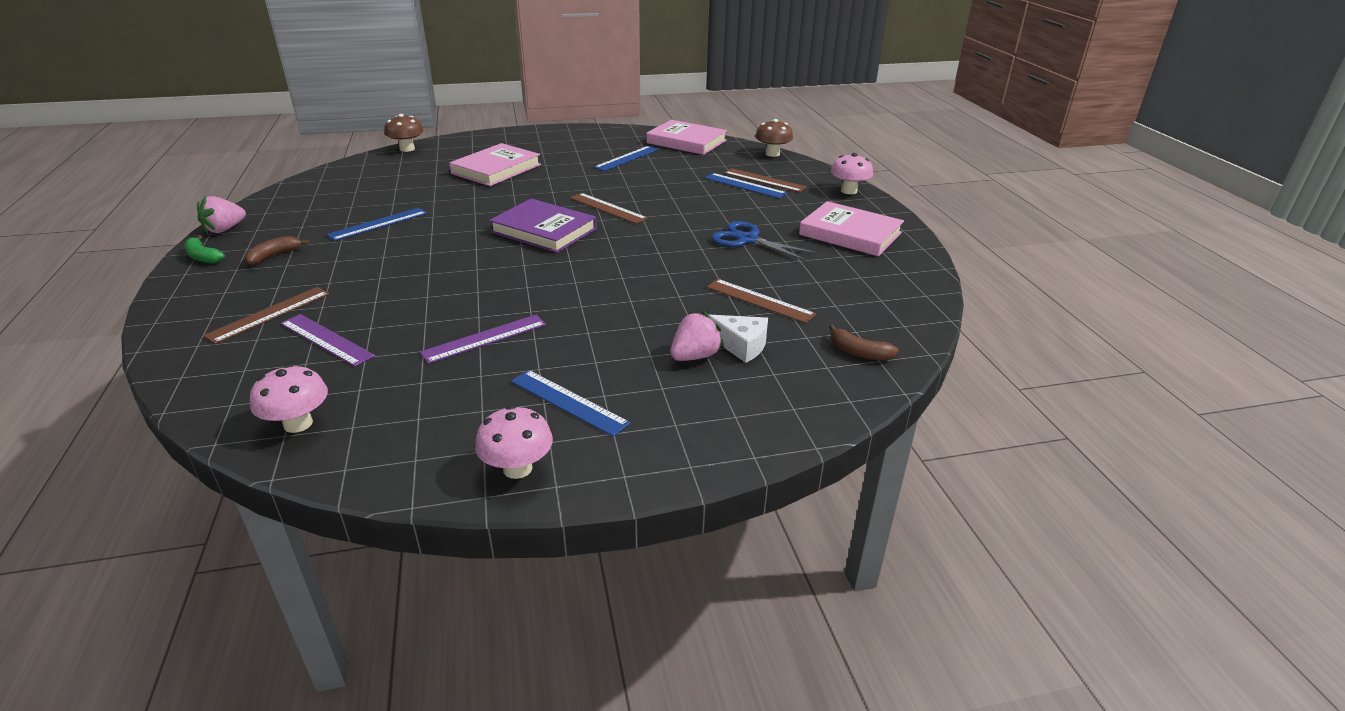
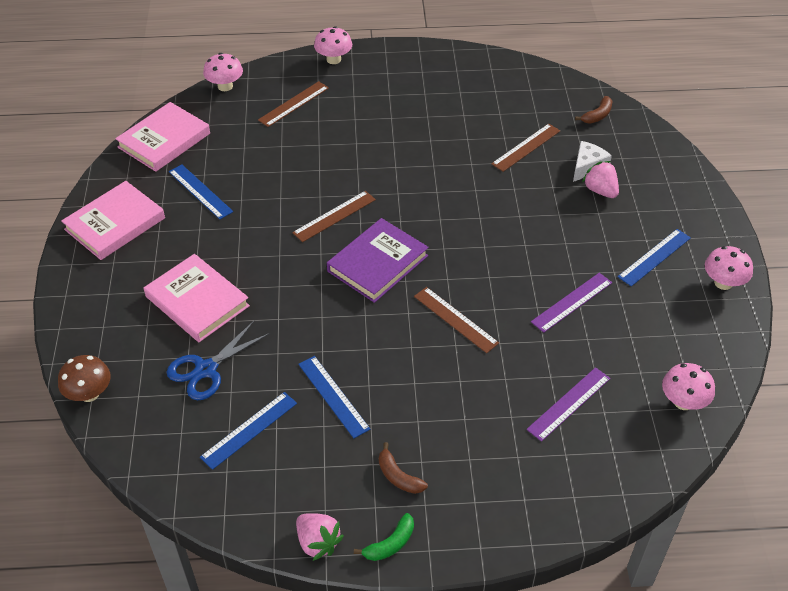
camera: 80 degrees left, 15 degrees up
(269, 314) = (523, 454): brown ruler -> brown ruler (455, 319)
(485, 338) = (572, 302): purple ruler -> purple ruler turned 75 degrees clockwise
(745, 185) = (303, 118): blue ruler -> blue ruler (249, 430)
(747, 240) = (422, 136): blue scissors -> blue scissors (206, 369)
(772, 154) = (225, 86): brown mushroom -> pink mushroom
(850, 234) = (421, 79): pink book -> pink book (115, 224)

